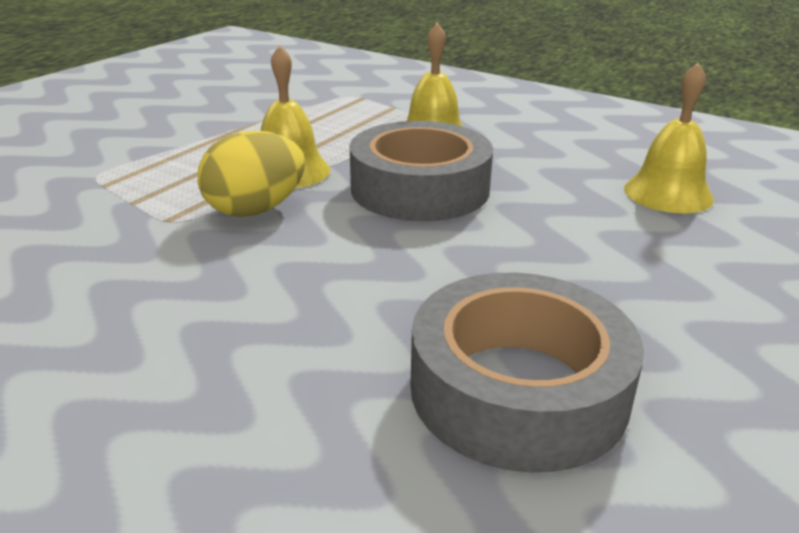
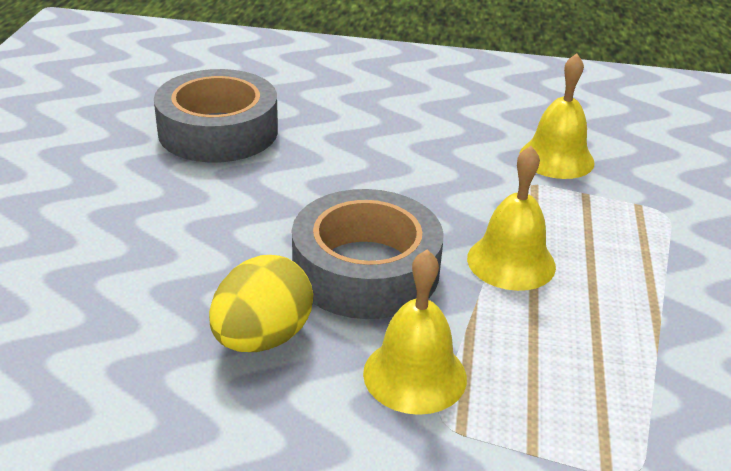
camera: 155 degrees right, 5 degrees up
(255, 210) = (482, 208): yellow egg -> yellow egg (262, 338)
(668, 193) = (99, 331): yellow bell -> yellow bell (556, 158)

